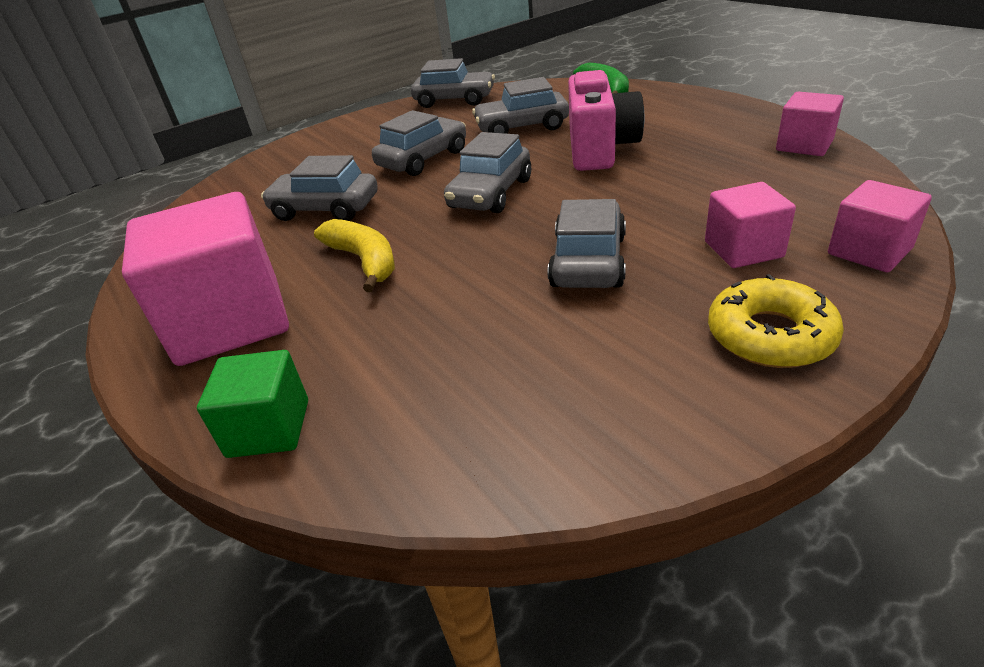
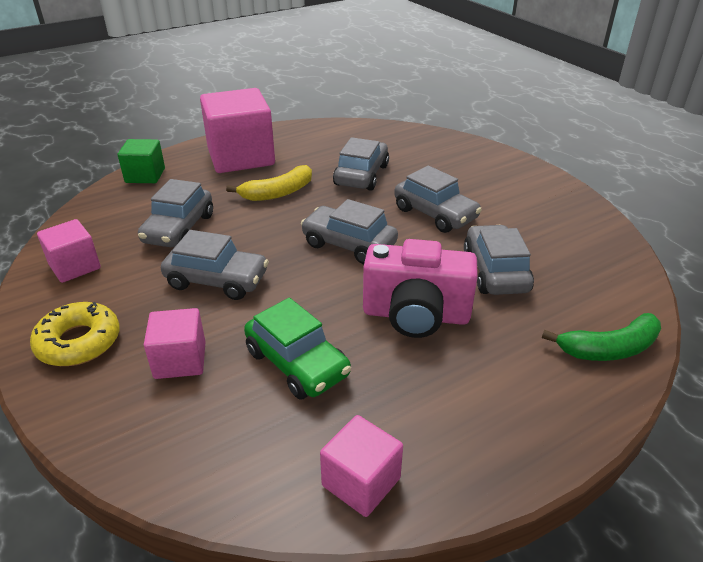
camera: 90 degrees right, 0 degrees up
(454, 100) = (593, 233): grey car -> grey car (179, 229)
(699, 188) = (297, 363): none -> green car
(869, 251) = (127, 435): pink cube -> pink cube (75, 266)

